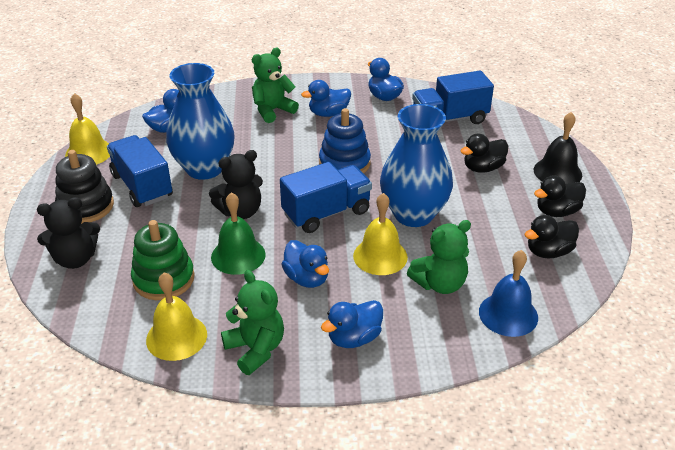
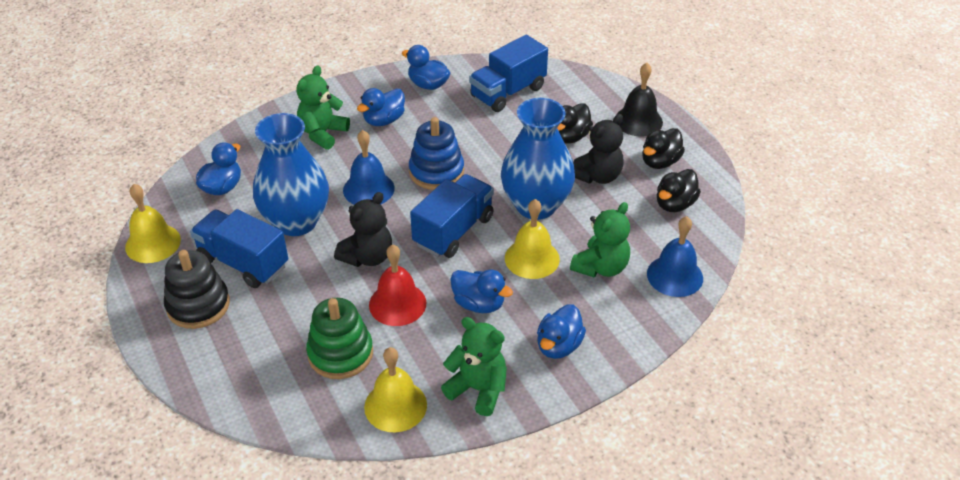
camera: 25 degrees left, 5 degrees up
(75, 259) = (232, 365): black teddy bear -> black teddy bear (597, 176)
(238, 255) = (397, 304): green bell -> red bell
(279, 161) = (368, 189): none -> blue bell

